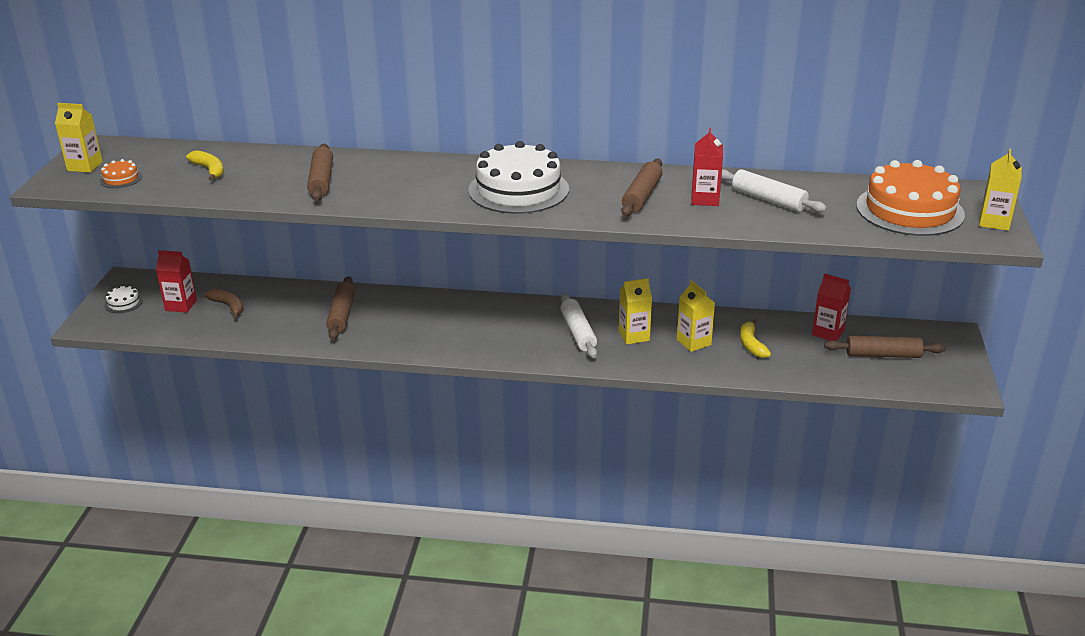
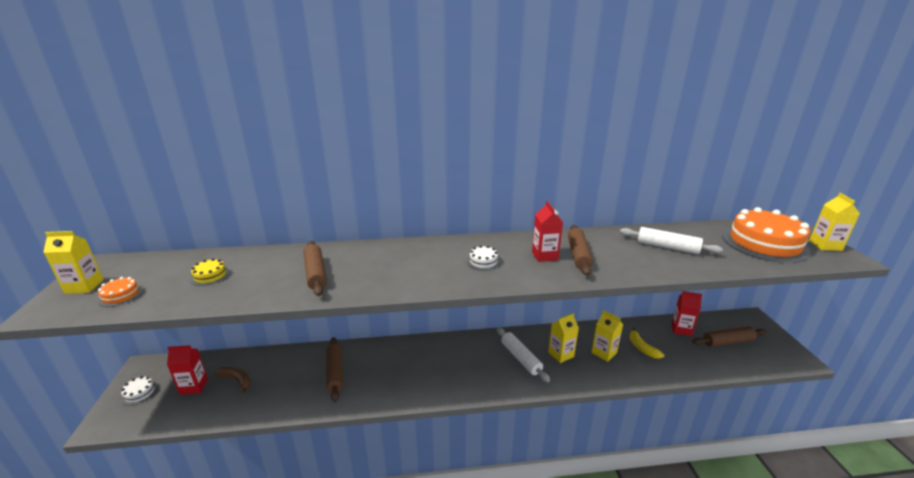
camera: 15 degrees left, 5 degrees down
(209, 170) = (210, 276): yellow banana -> yellow cake
(518, 190) = (483, 261): white cake -> white cake, size x0.42
(705, 199) = (624, 252): red carton -> red carton (544, 256)

